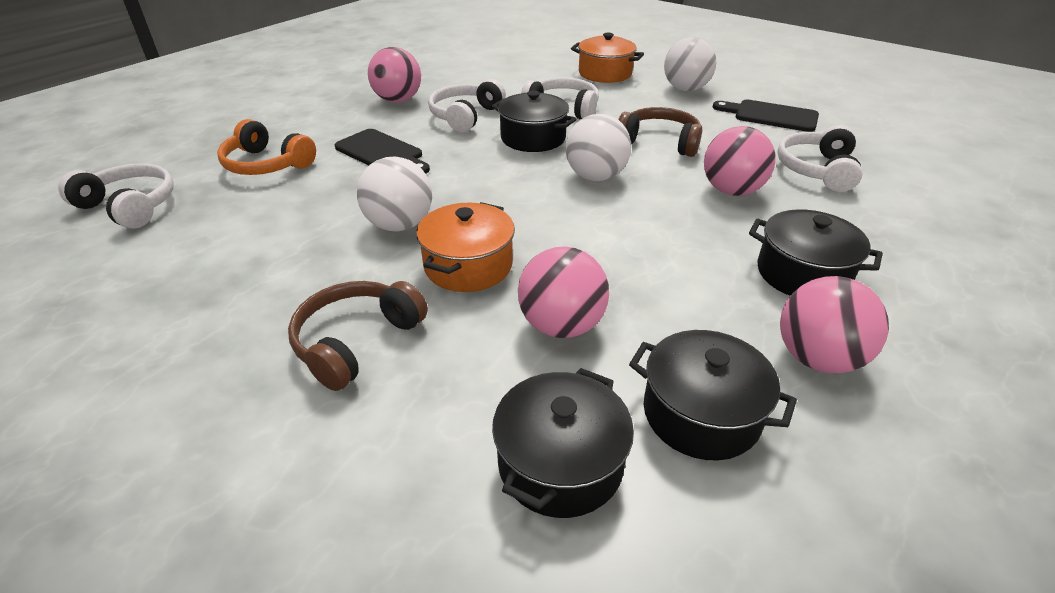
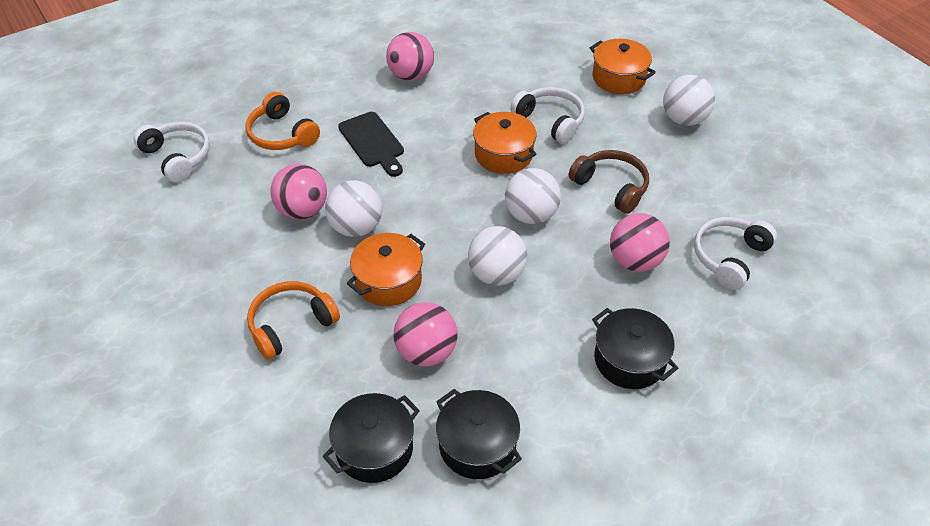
camera: 20 degrees right, 10 degrees up
(356, 341) = (291, 324): brown headphones -> orange headphones
(465, 116) = (459, 111): white headphones -> none
(533, 138) = (503, 154): black pot -> orange pot
(594, 232) = (496, 274): none -> white ball
(771, 116) = (740, 177): black cutting board -> none
(817, 358) = (584, 431): pink ball -> pink ball (302, 210)

